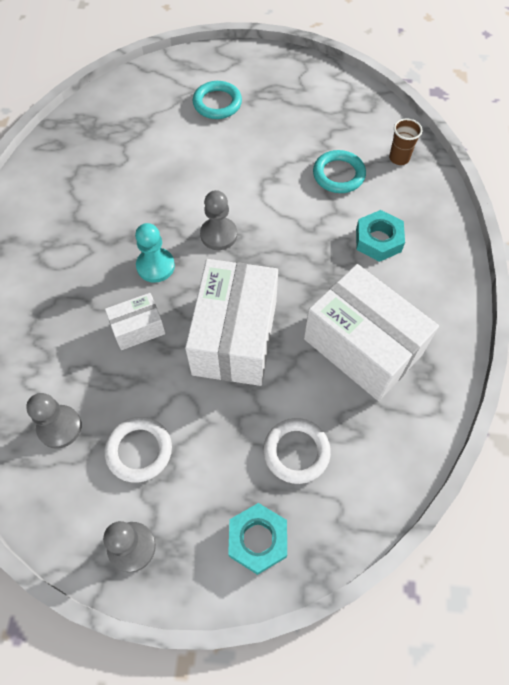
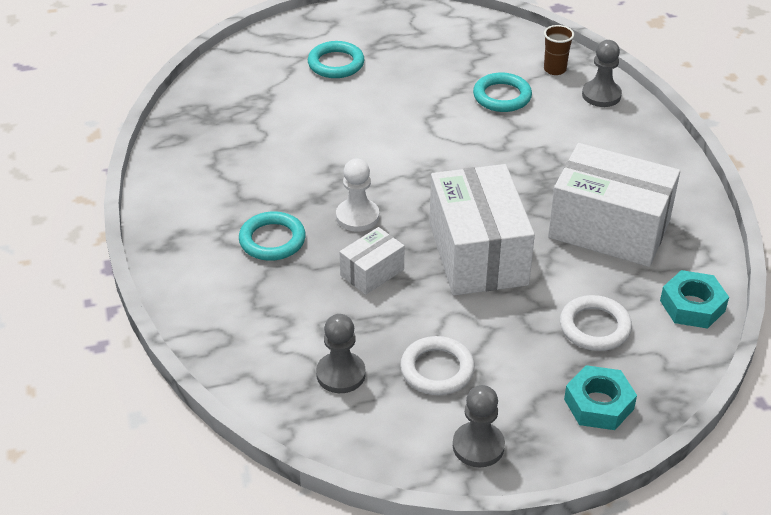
camera: 20 degrees left, 20 degrees down
(76, 269) = (272, 240): none -> turquoise ring
(155, 266) = (357, 217): turquoise pawn -> white pawn
(218, 235) = (408, 175): grey pawn -> grey pawn (601, 95)
(378, 240) = (574, 141): turquoise nut -> turquoise nut (692, 306)

